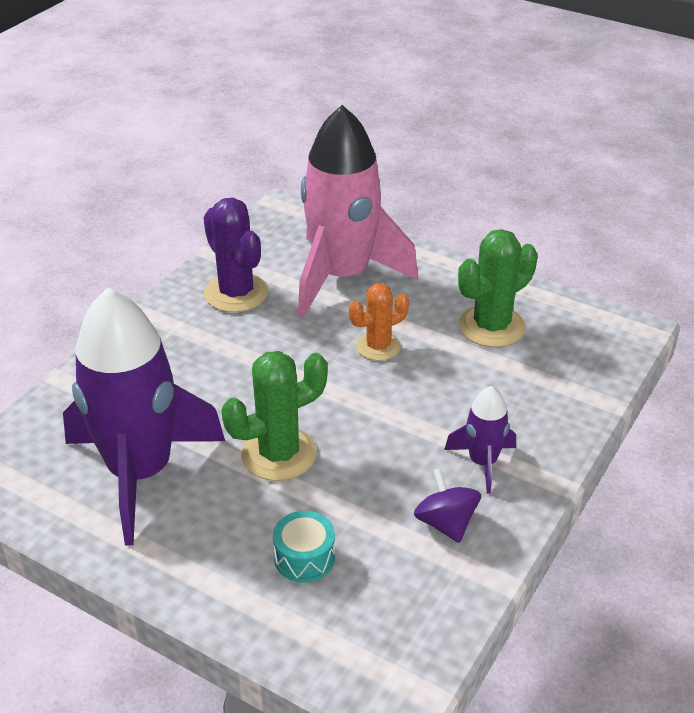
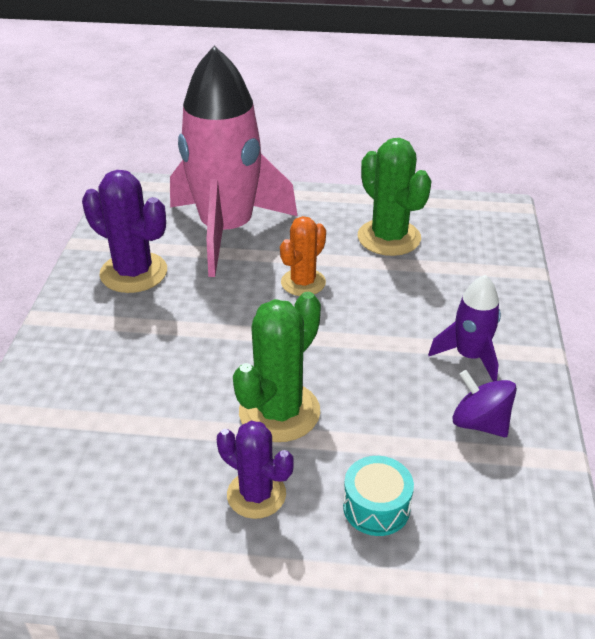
camera: 25 degrees left, 0 degrees up
(140, 473) = (147, 481): purple rocket -> none
(216, 513) = (256, 494): none -> purple cactus
(491, 326) = (389, 238): green cactus -> green cactus turned 60 degrees counterclockwise

